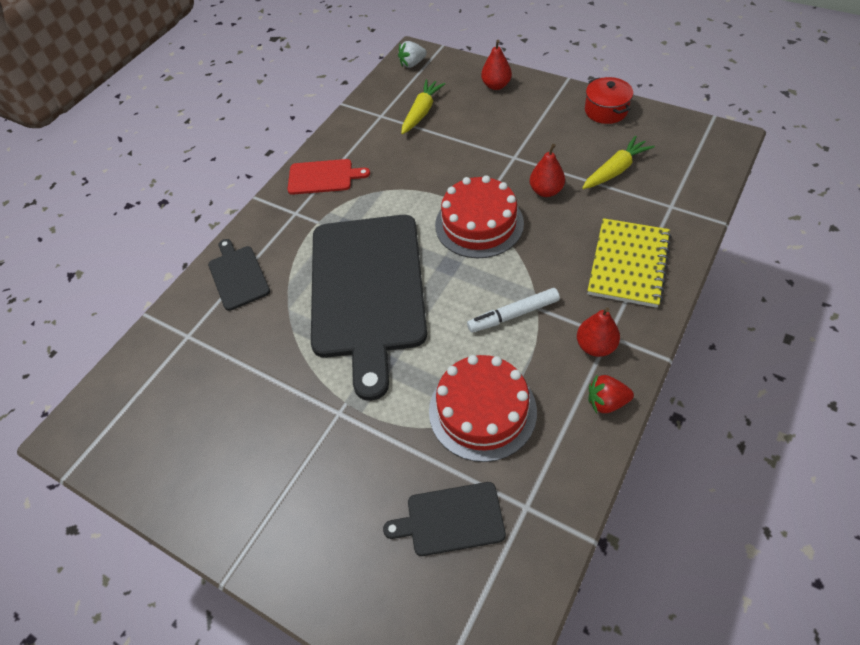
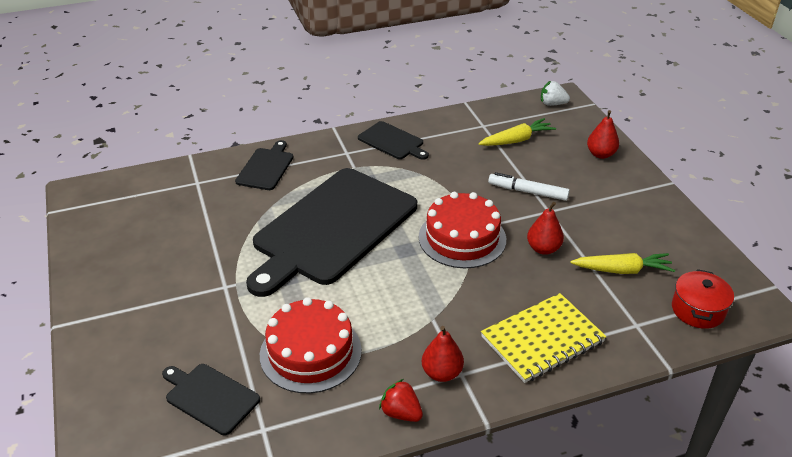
camera: 35 degrees right, 15 degrees down
(323, 177) = (392, 141): red cutting board -> black cutting board
(513, 314) = (409, 311): white marker -> white marker (528, 192)
(606, 110) = (673, 224): red pot -> red pot (697, 310)

